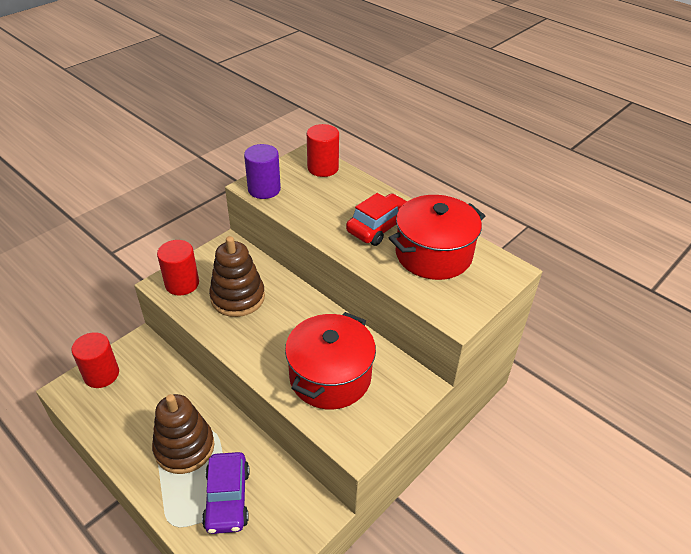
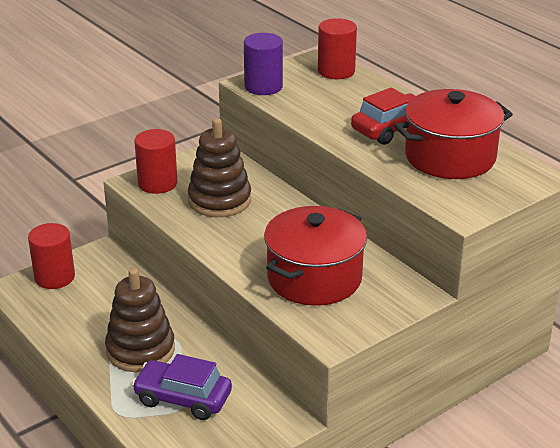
camera: 10 degrees right, 10 degrees down
(227, 498) = (183, 398): purple car -> purple car turned 105 degrees clockwise

